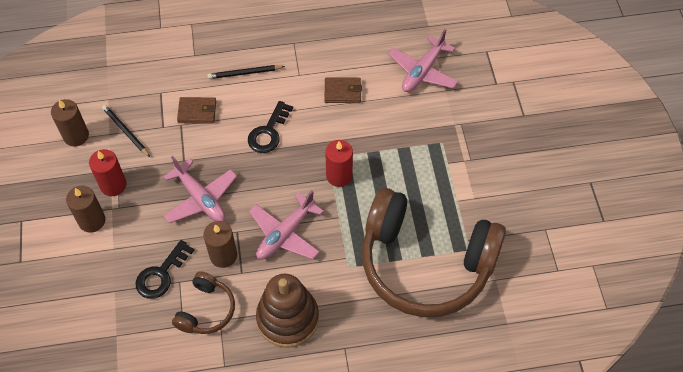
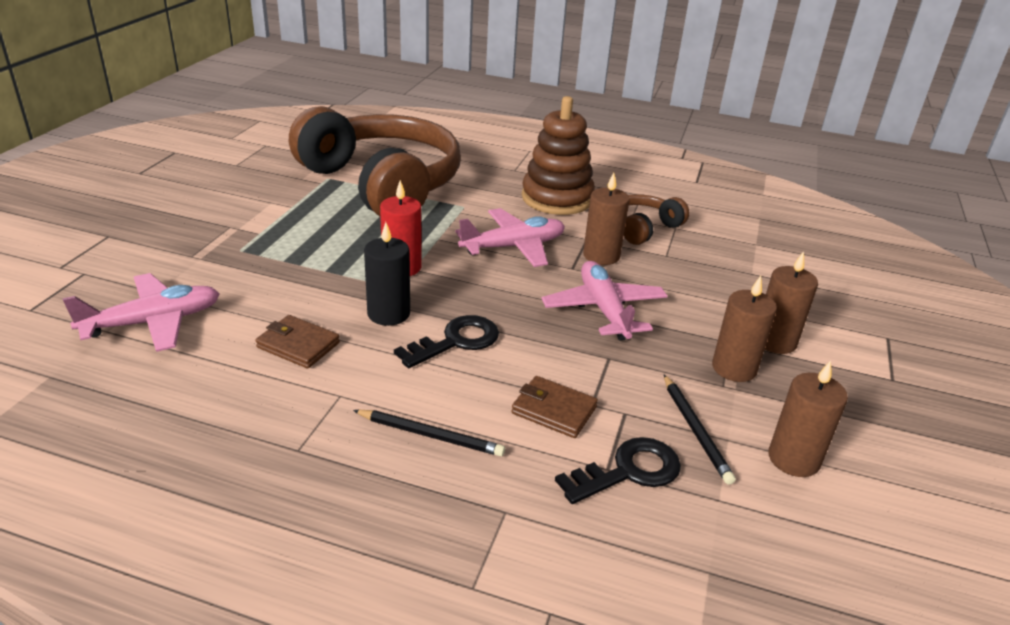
camera: 155 degrees left, 25 degrees down
(113, 185) = (734, 368): red candle -> brown candle
(161, 274) = (687, 266): black key -> black key (628, 471)
(317, 134) = (388, 314): none -> black candle

